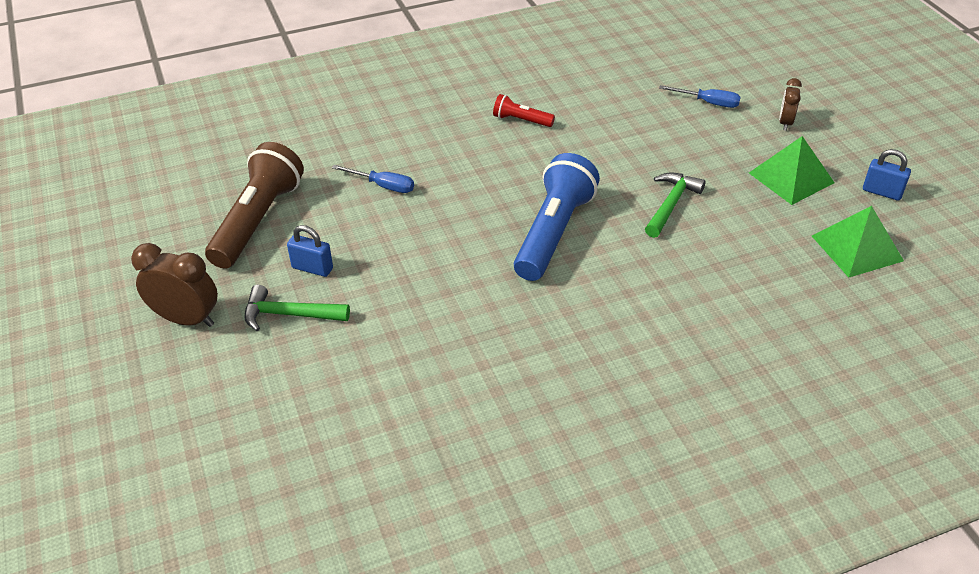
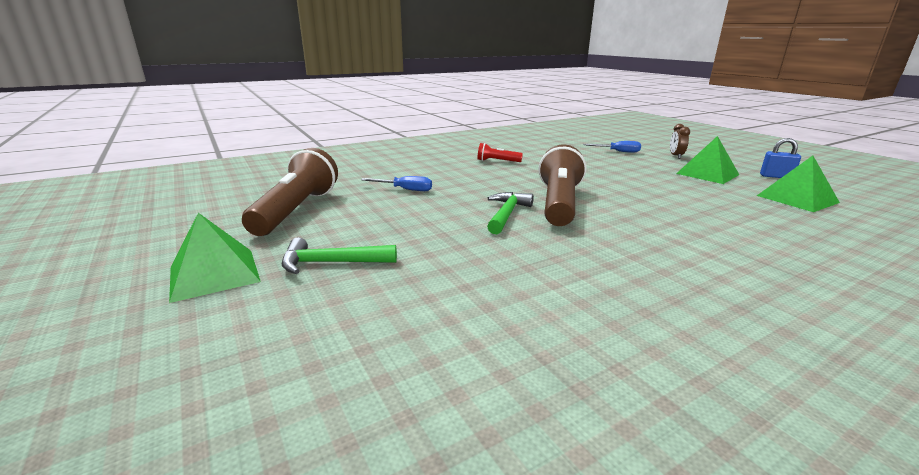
camera: 10 degrees left, 20 degrees down
(186, 319) = (214, 274): brown clock -> green pyramid
(312, 268) = (351, 233): blue padlock -> none
(553, 233) = (559, 204): blue flashlight -> brown flashlight
(671, 205) = (637, 187): green hammer -> green hammer (507, 214)

